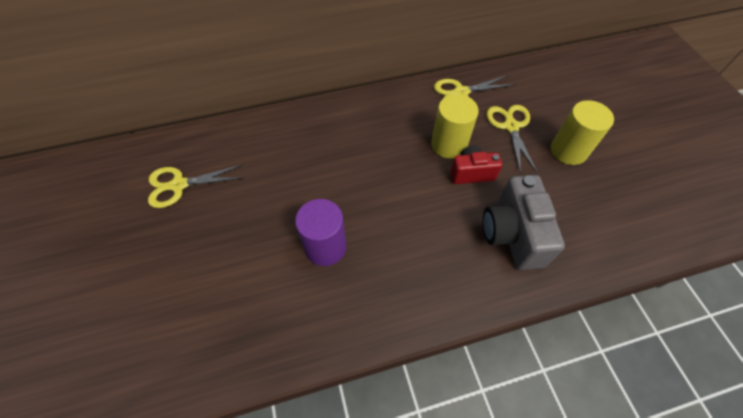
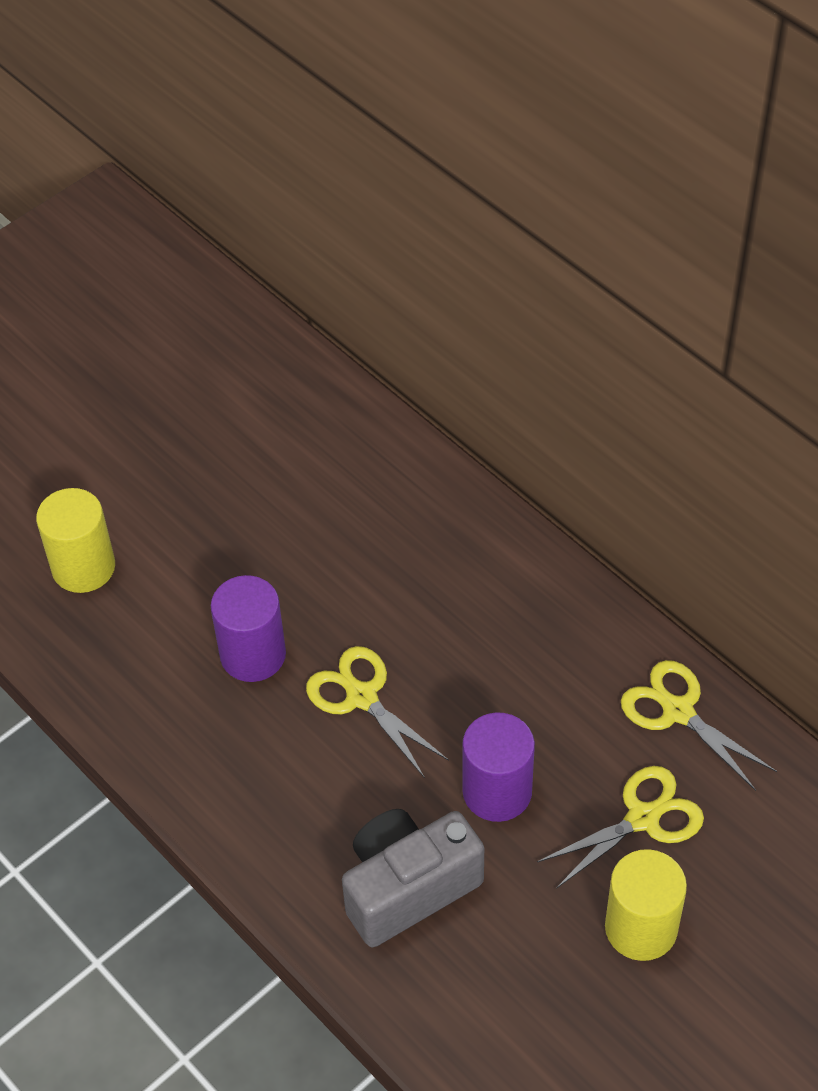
camera: 65 degrees right, 5 degrees down
(179, 185) = (253, 431): yellow scissors -> yellow scissors (362, 697)
(449, 145) = (539, 737): yellow cylinder -> yellow cylinder (83, 567)
(471, 173) = (497, 791): red camera -> purple cylinder

